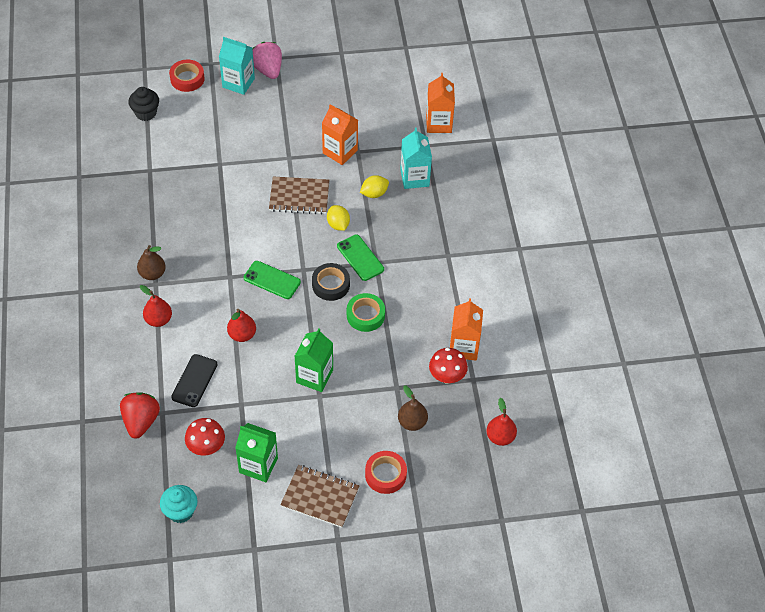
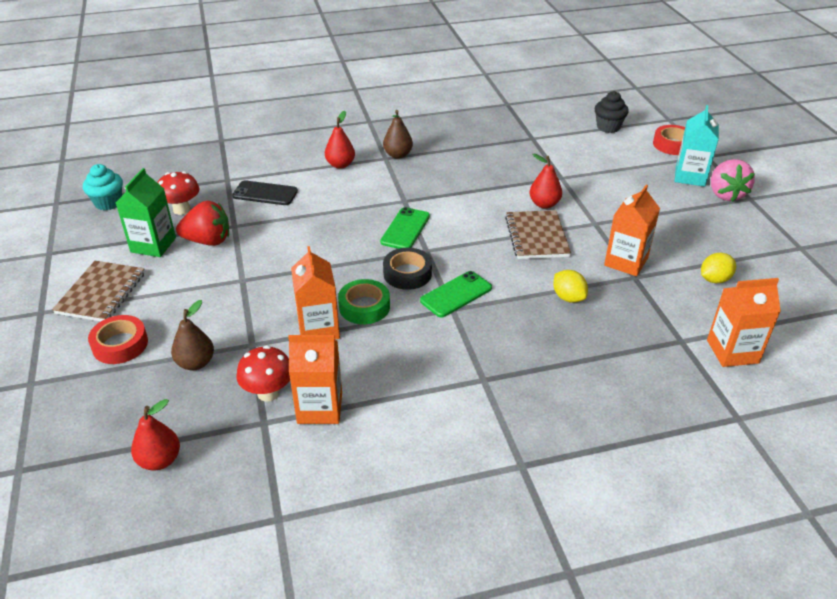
camera: 85 degrees right, 15 degrees down
(141, 421) = (218, 169): red strawberry -> red strawberry (208, 241)
(242, 335) = (326, 217): red pear -> red pear (544, 204)
(268, 70) = (725, 194): pink strawberry -> pink strawberry turned 120 degrees clockwise
(314, 376) = (270, 273): green carton -> none
(338, 224) = (504, 271): yellow lemon -> yellow lemon (714, 279)
(386, 345) = (318, 329): none -> orange carton
(414, 178) = (614, 334): turquoise carton -> none

